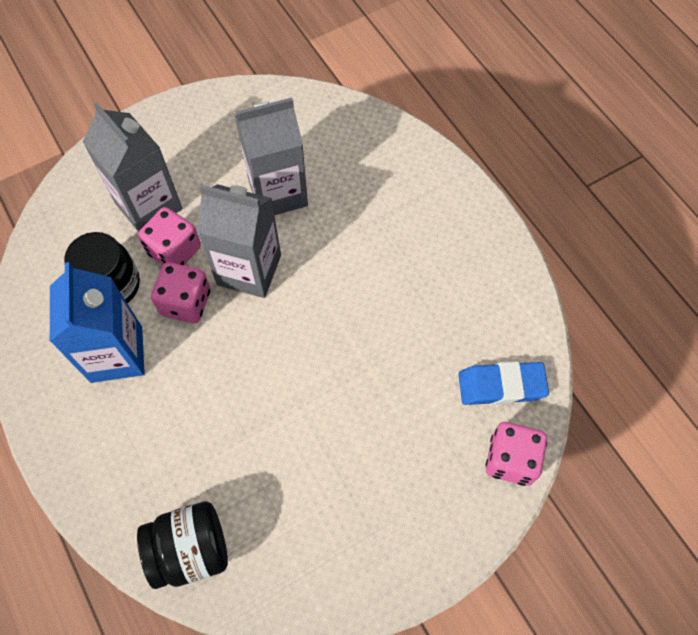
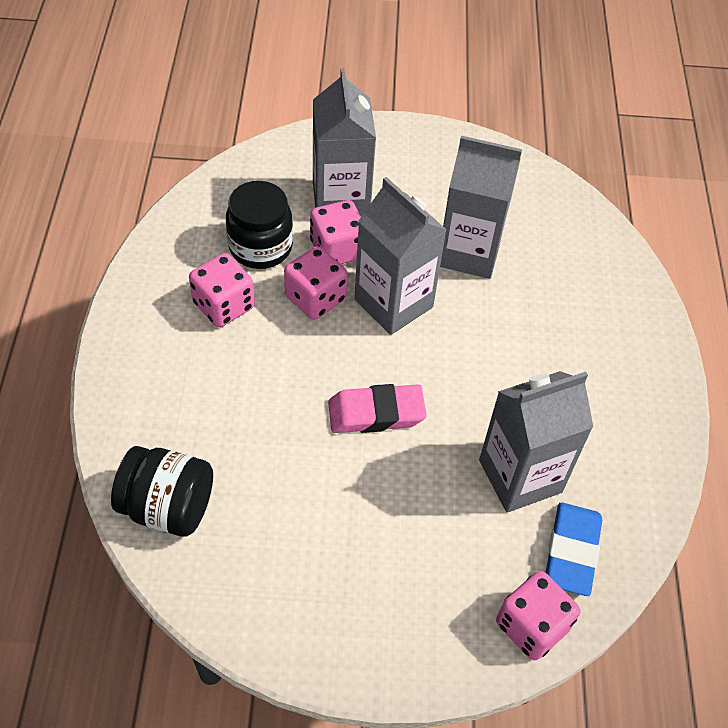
camera: 30 degrees right, 10 degrees down
(116, 354) = (224, 305): blue carton -> pink dice
(296, 369) = (376, 413): none -> pink eraser
(431, 351) = (520, 476): none -> grey carton
(501, 386) = (571, 552): blue eraser -> blue eraser turned 75 degrees clockwise

